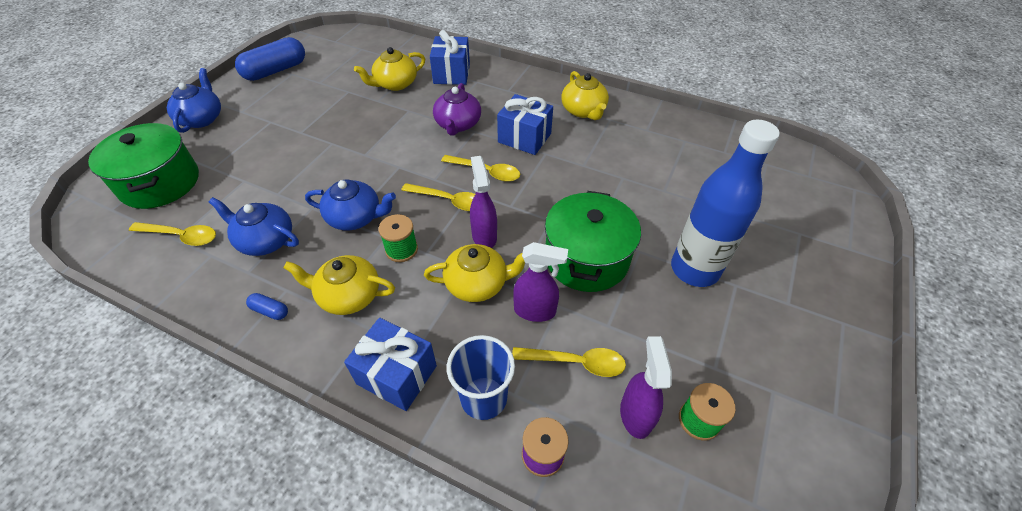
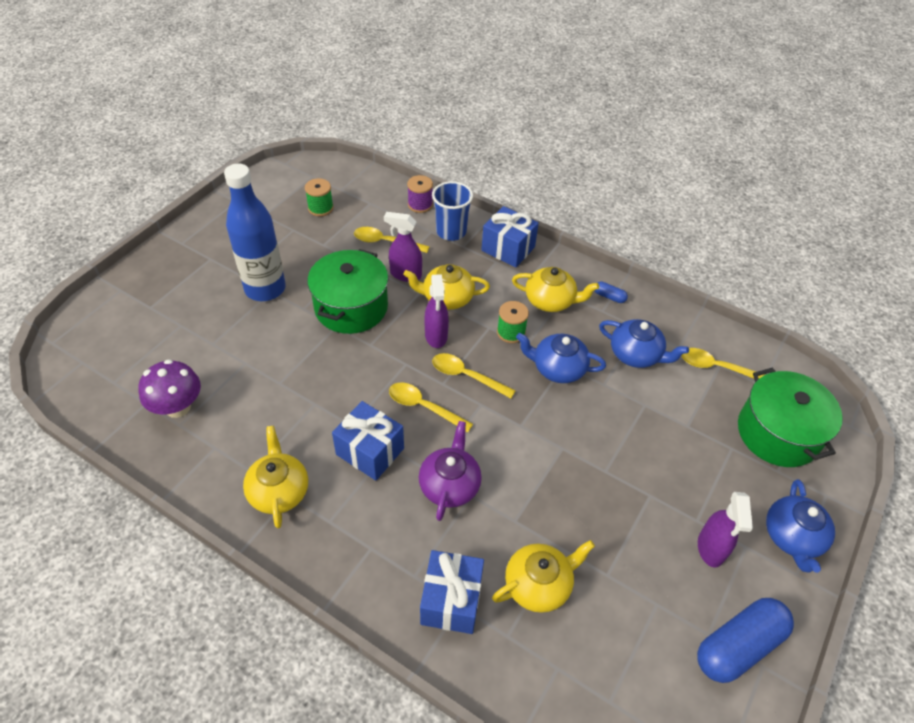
camera: 175 degrees left, 0 degrees up
(635, 414) = (358, 214): purple spray bottle -> purple spray bottle (710, 549)
(696, 151) = (178, 407): none -> purple mushroom

